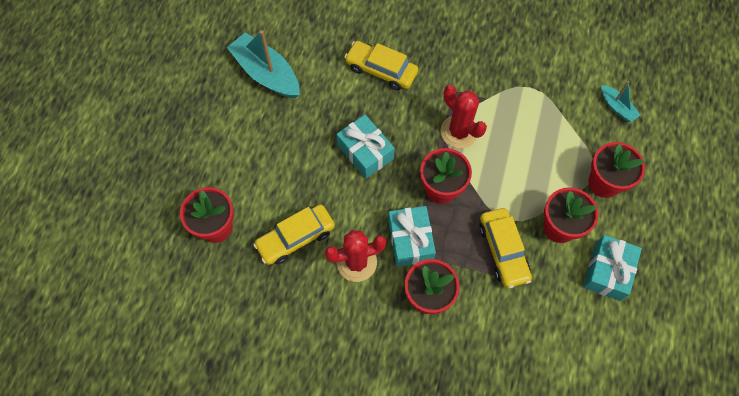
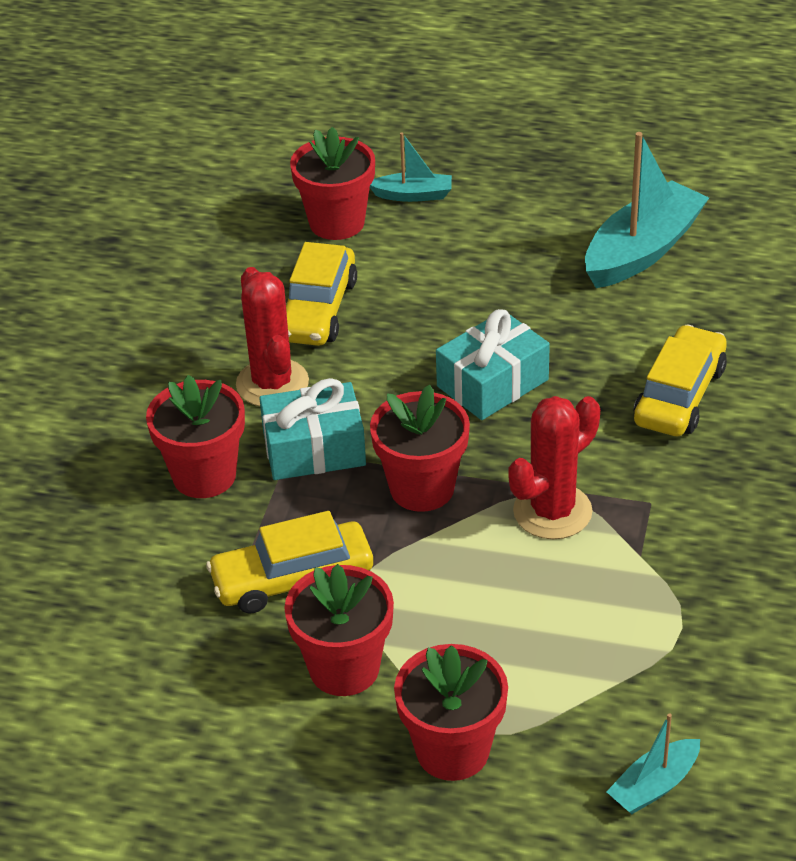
camera: 90 degrees right, 25 degrees down
(196, 184) = (413, 195): none -> turquoise boat
(295, 238) = (318, 310): yellow car -> yellow car turned 135 degrees counterclockwise
(607, 271) = (245, 745): turquoise gift -> none

